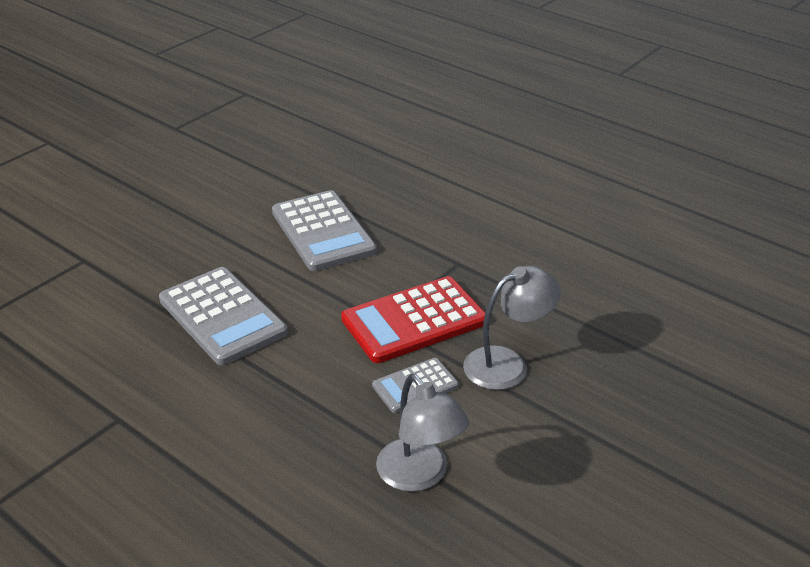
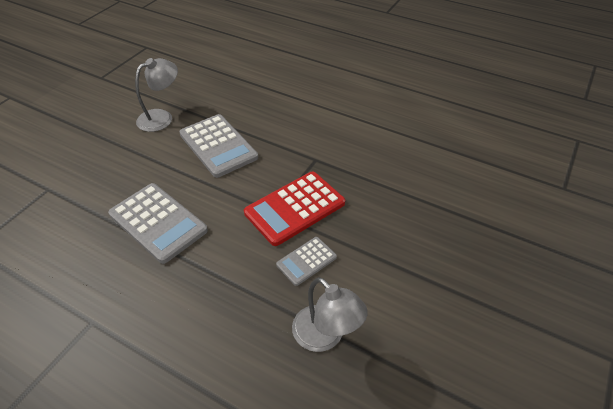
camera: 10 degrees left, 10 degrees up
(507, 363) = (366, 234): grey lamp -> grey lamp (161, 117)

